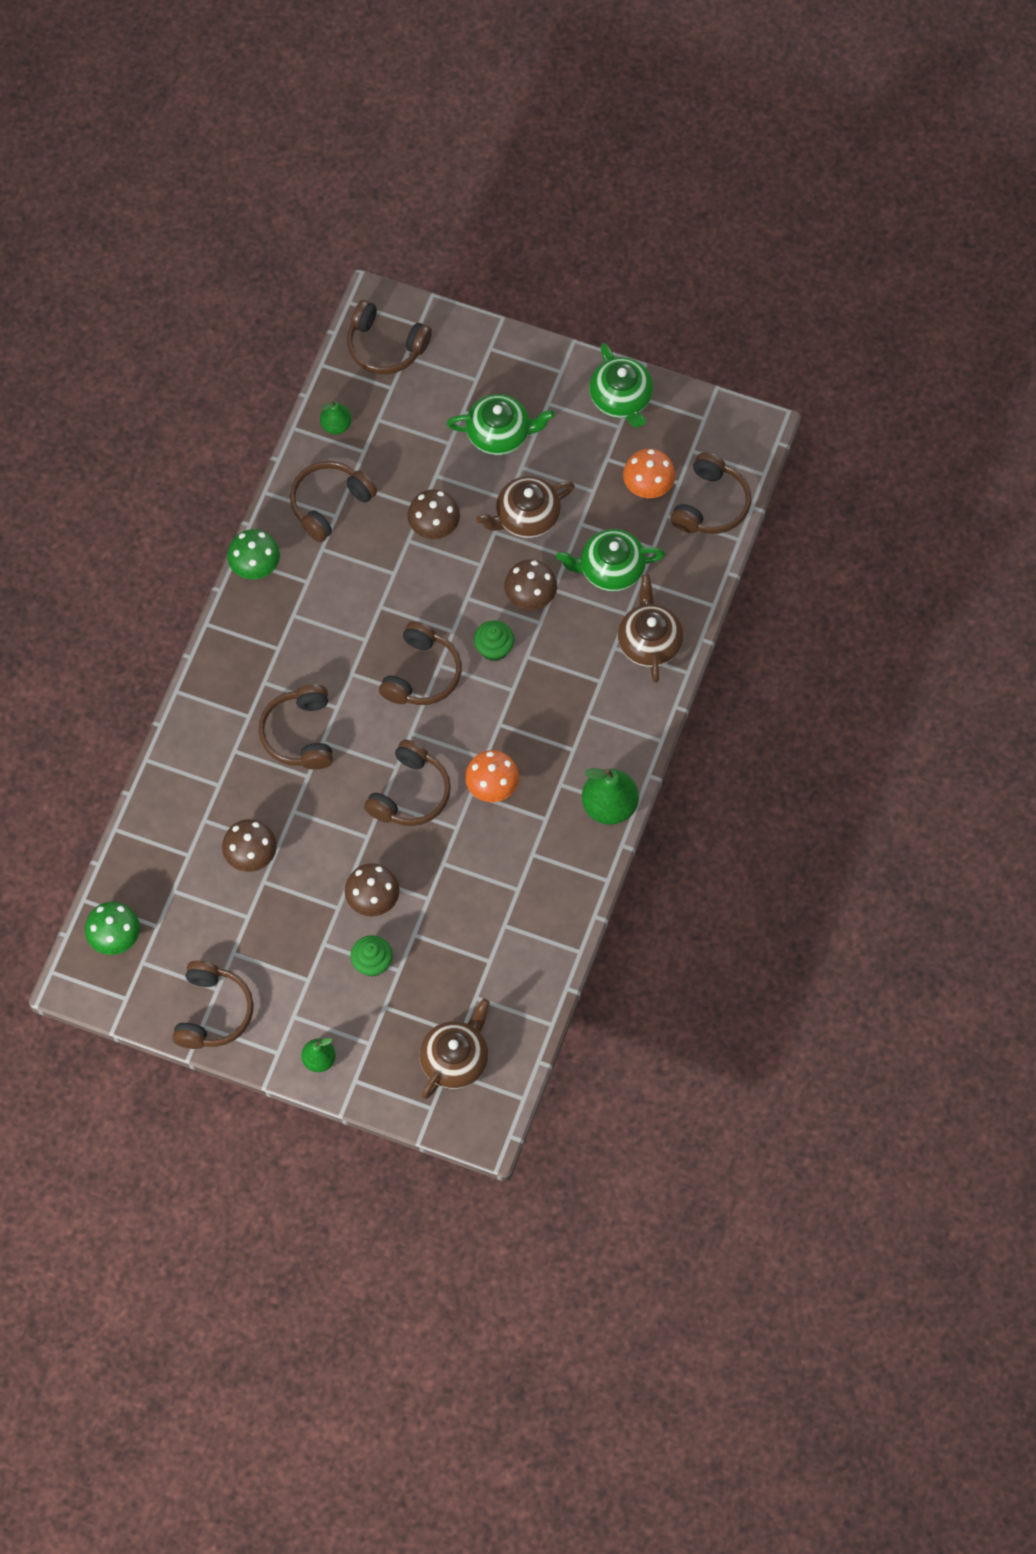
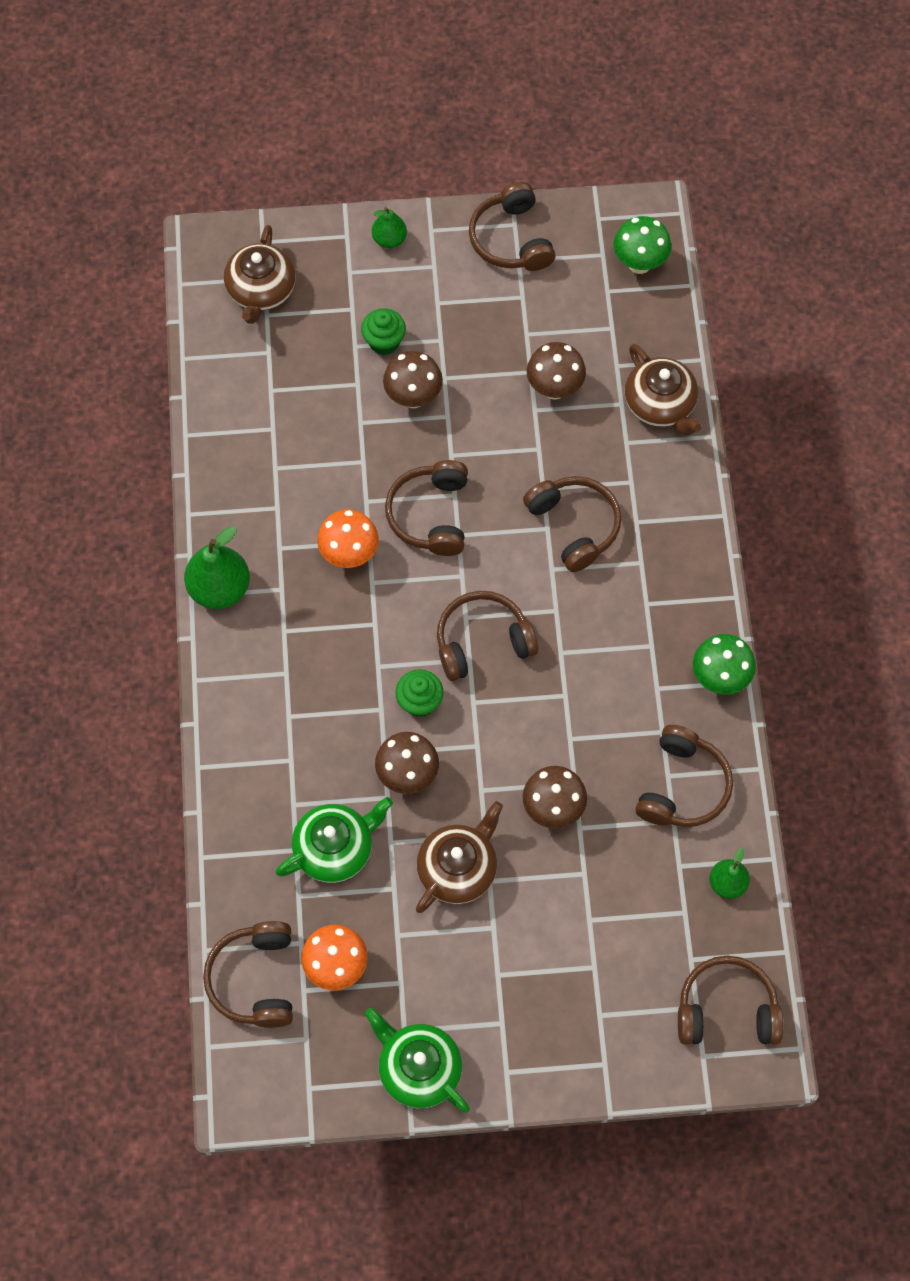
camera: 155 degrees right, 0 degrees up
(422, 674) = (482, 641): brown headphones -> brown headphones turned 75 degrees clockwise
(499, 434) = (538, 957): green teapot -> none
(649, 642) = (254, 783): brown teapot -> brown teapot (660, 404)

